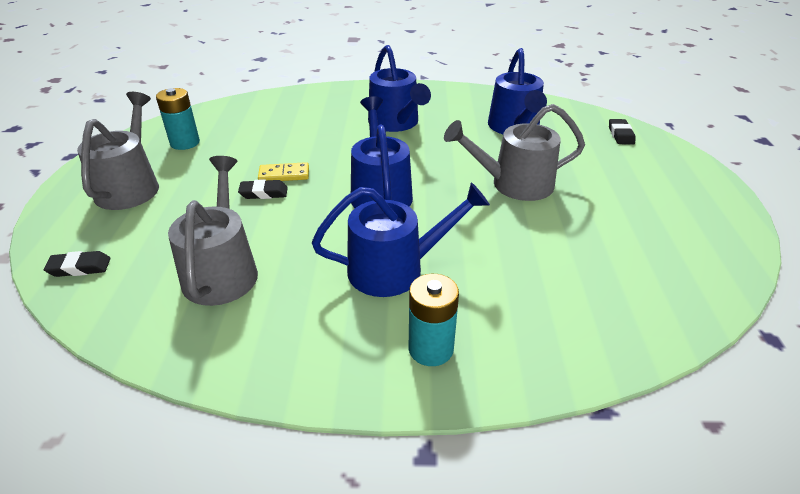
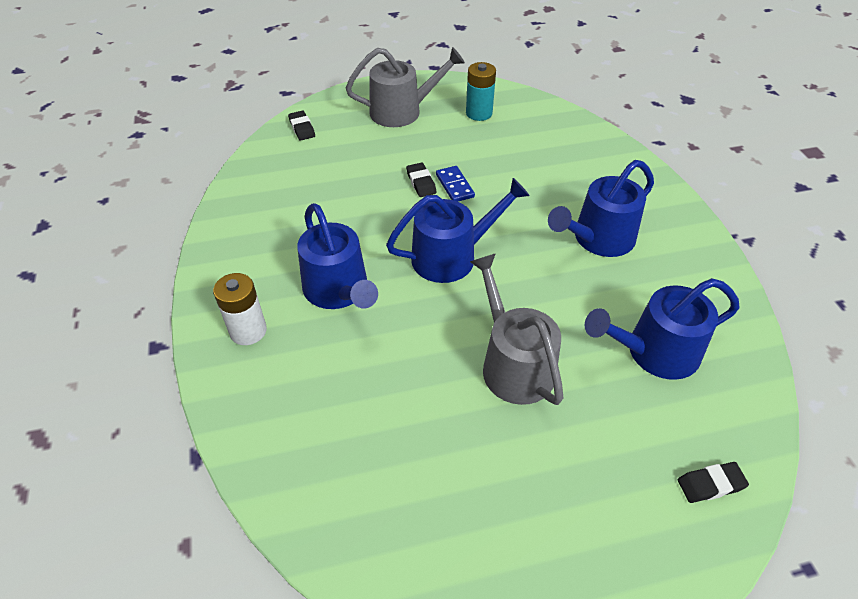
camera: 75 degrees right, 10 degrees up
(222, 271) = (313, 193): grey watering can -> none
(284, 174) = (455, 186): yellow domino -> blue domino
(430, 349) = (248, 331): turquoise battery -> white battery

